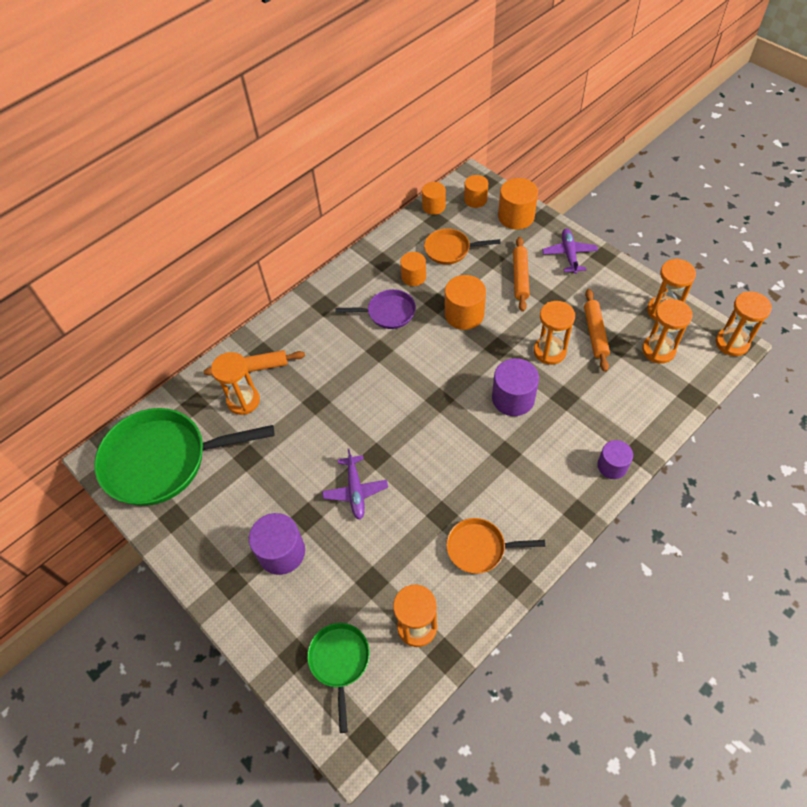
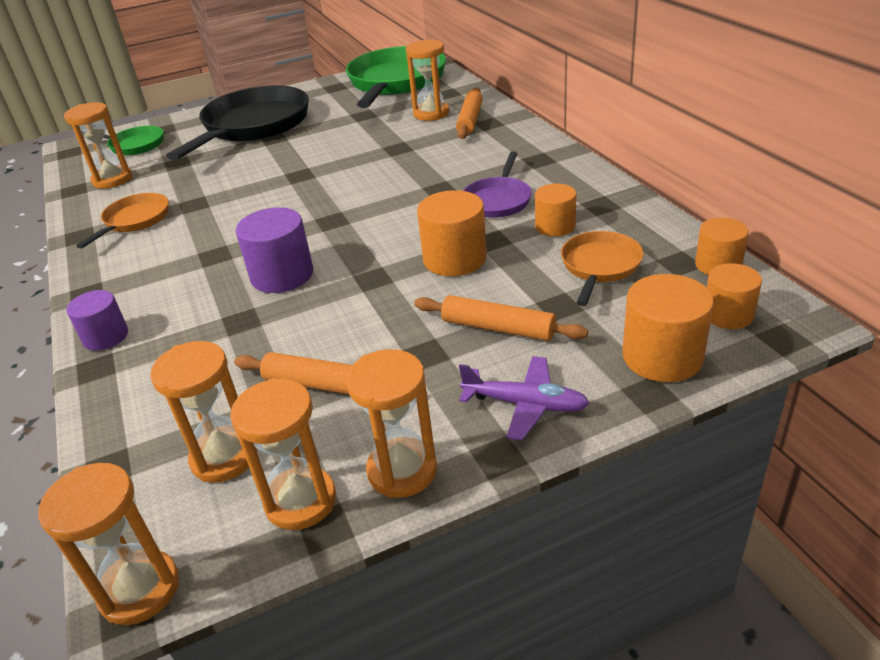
camera: 110 degrees right, 20 degrees down
(281, 552) = (253, 126): purple cylinder -> black pan
(355, 491) = (272, 162): purple plane -> none
(549, 351) = (327, 325): orange hourglass -> orange hourglass (402, 470)

